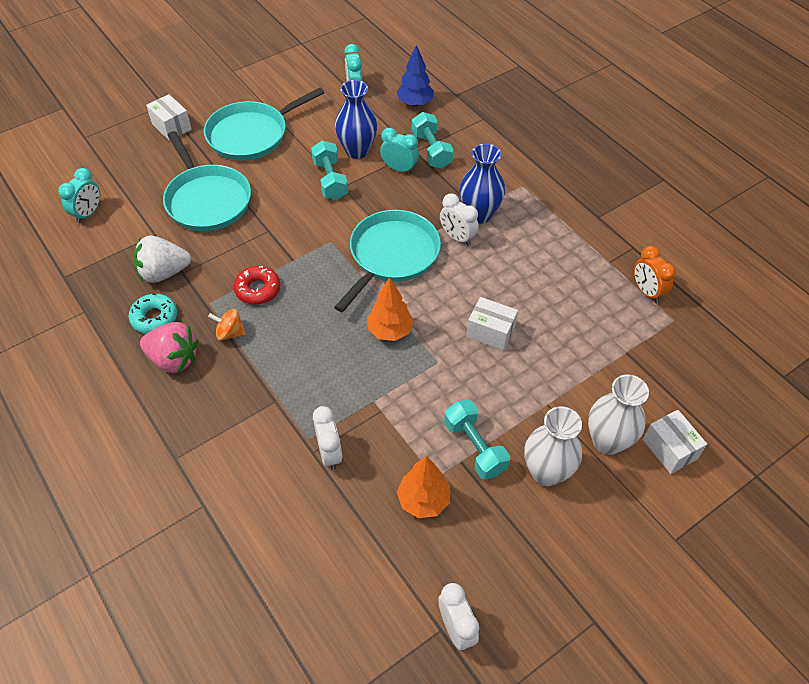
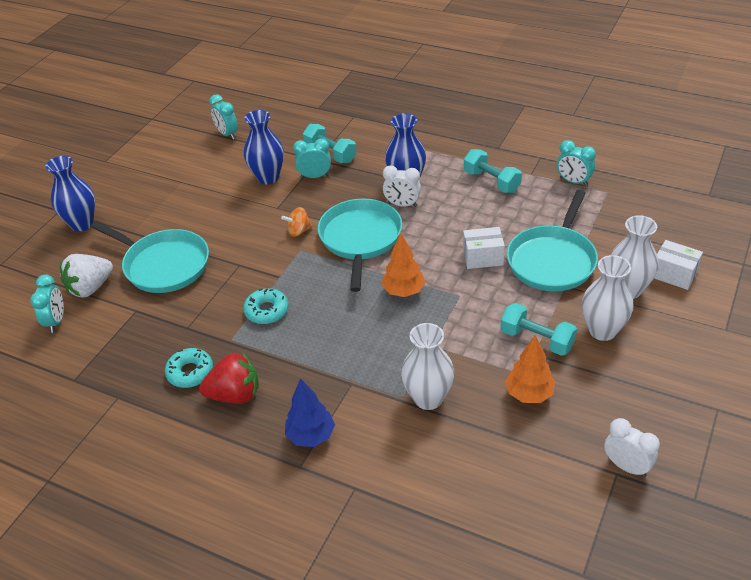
camera: 25 degrees left, 10 degrees down
(163, 273) = (169, 335): white strawberry -> white strawberry (90, 288)
(171, 127) = (82, 224): white box -> blue vase
(174, 359) = (235, 395): pink strawberry -> red strawberry
(230, 333) = (269, 353): orange spinning top -> orange spinning top (299, 231)
(251, 135) = (163, 201): turquoise pan -> turquoise pan (552, 260)
(258, 289) = (267, 311): red donut -> turquoise donut
(330, 180) = (262, 207): turquoise dumbbell -> turquoise dumbbell (491, 181)
(330, 453) = (428, 398): white clock -> white vase
(415, 103) = (288, 126): blue tree -> blue tree (311, 436)
(646, 292) = (573, 182): orange clock -> turquoise clock

